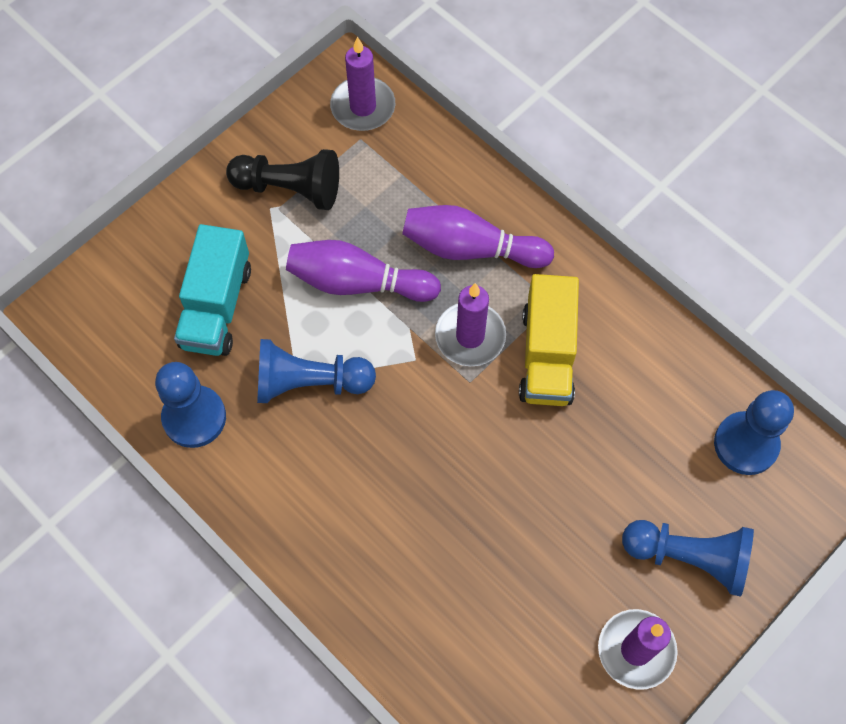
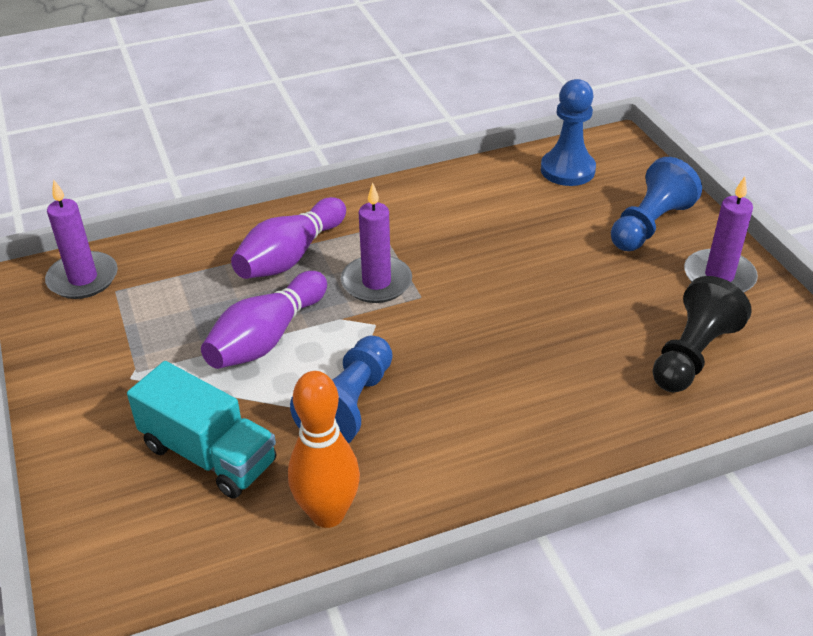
camera: 65 degrees left, 25 degrees down
(194, 417) = (327, 514): blue pawn -> orange bowling pin
(290, 188) = (122, 356): black pawn -> black pawn (692, 354)
(547, 355) = (426, 244): yellow truck -> none

